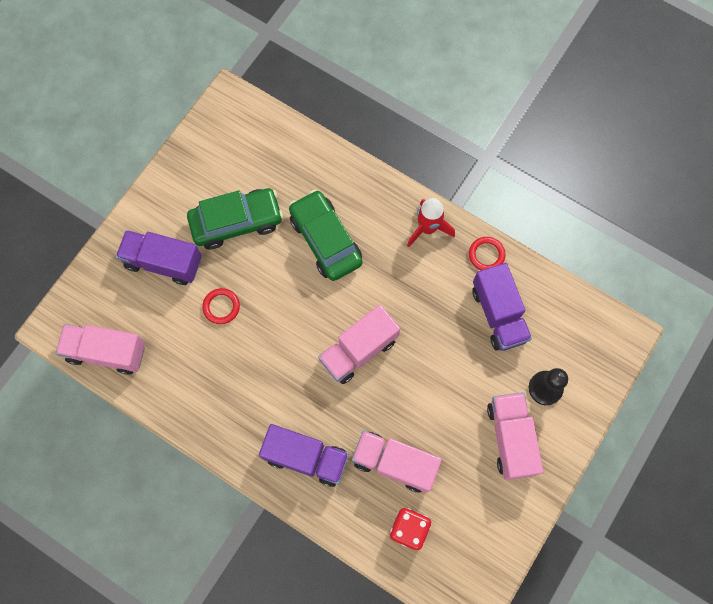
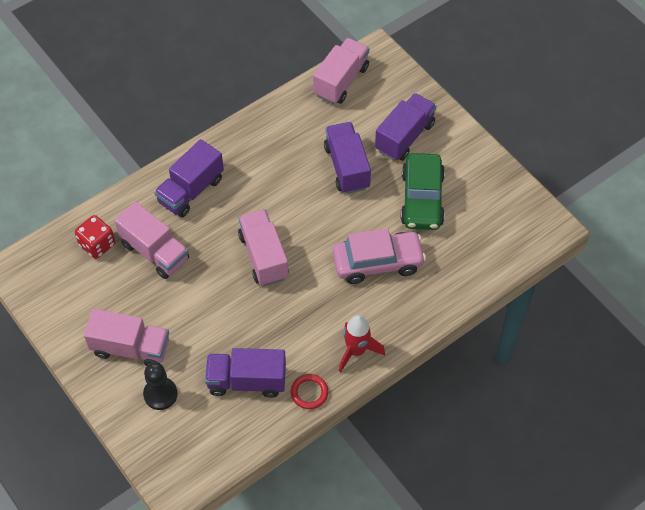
camera: 110 degrees right, 15 degrees down
(221, 307) = (347, 167): red ring -> purple truck
(325, 240) = (377, 262): green car -> pink car
(394, 463) = (155, 252): pink truck -> pink truck turned 90 degrees clockwise

